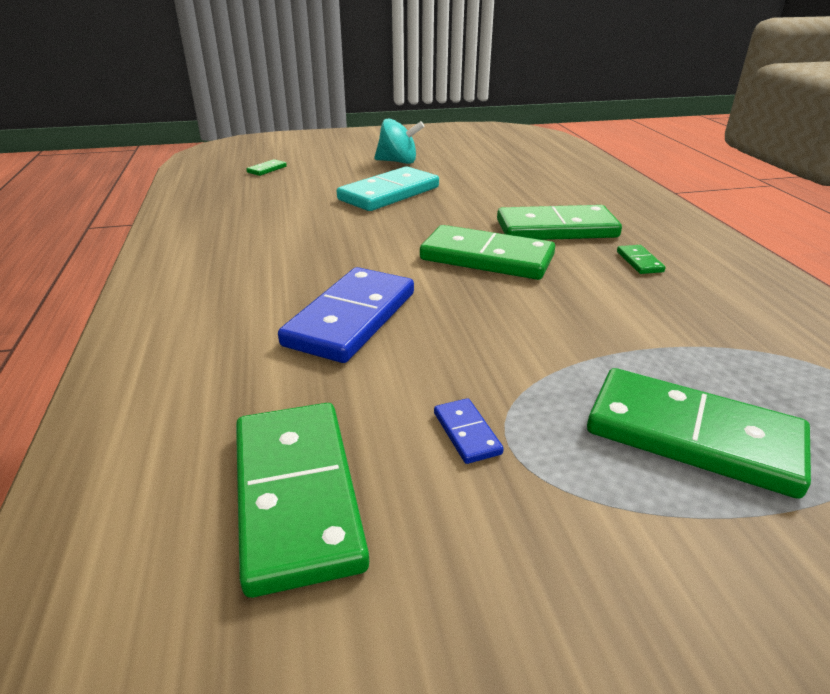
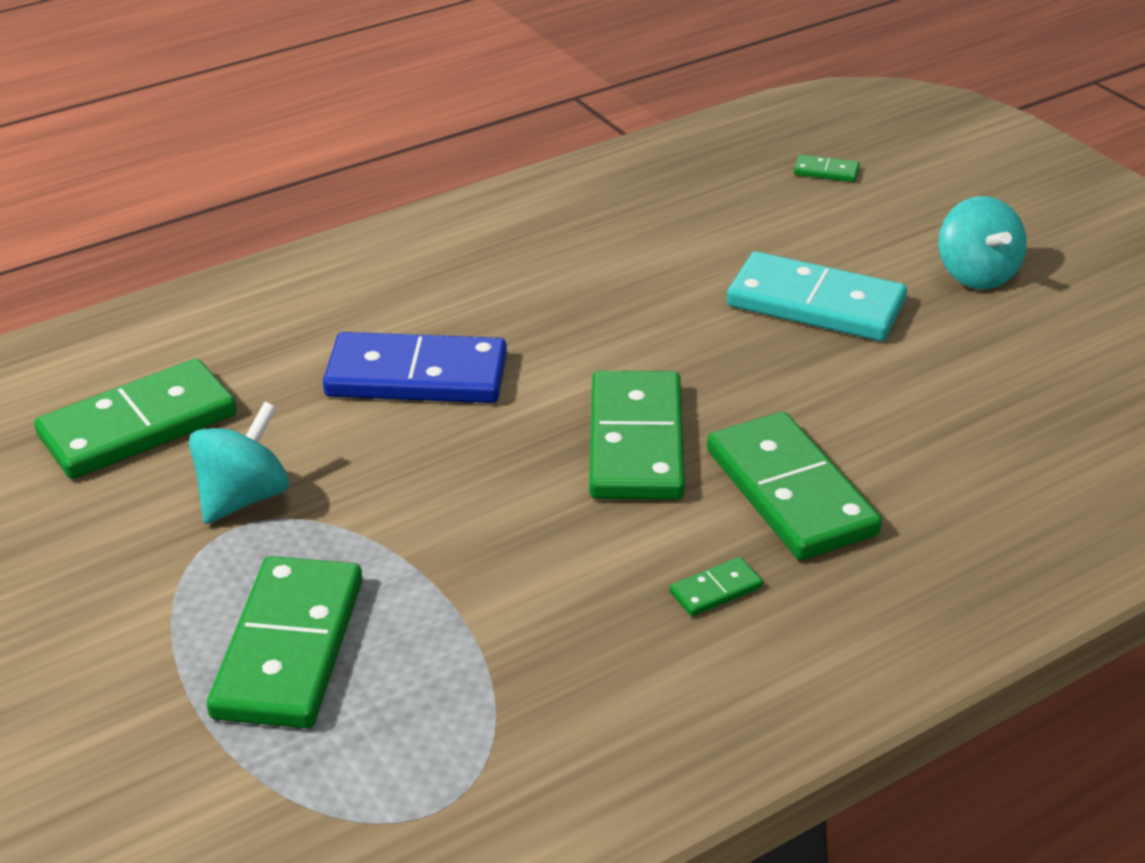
camera: 70 degrees right, 5 degrees up
(467, 433) = (244, 497): blue domino -> turquoise spinning top

